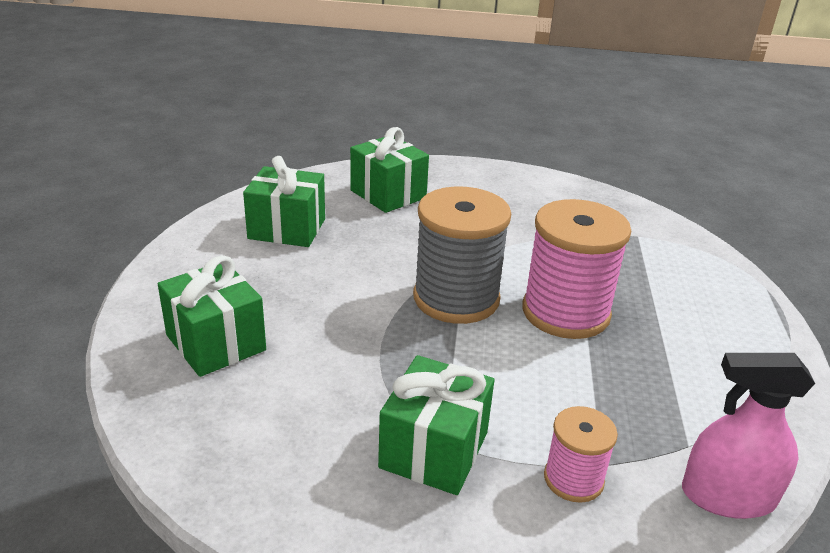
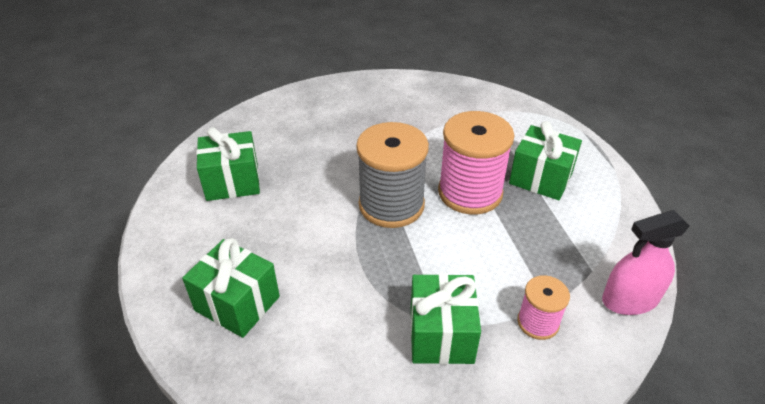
camera: 20 degrees left, 10 degrees up
(388, 194) = (293, 126): green gift -> green gift (540, 178)

